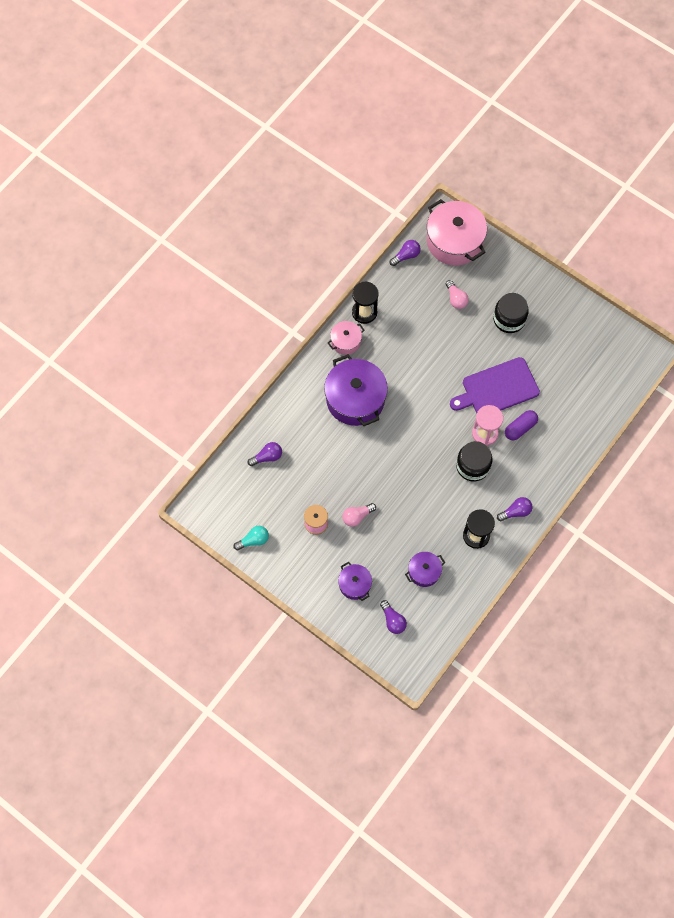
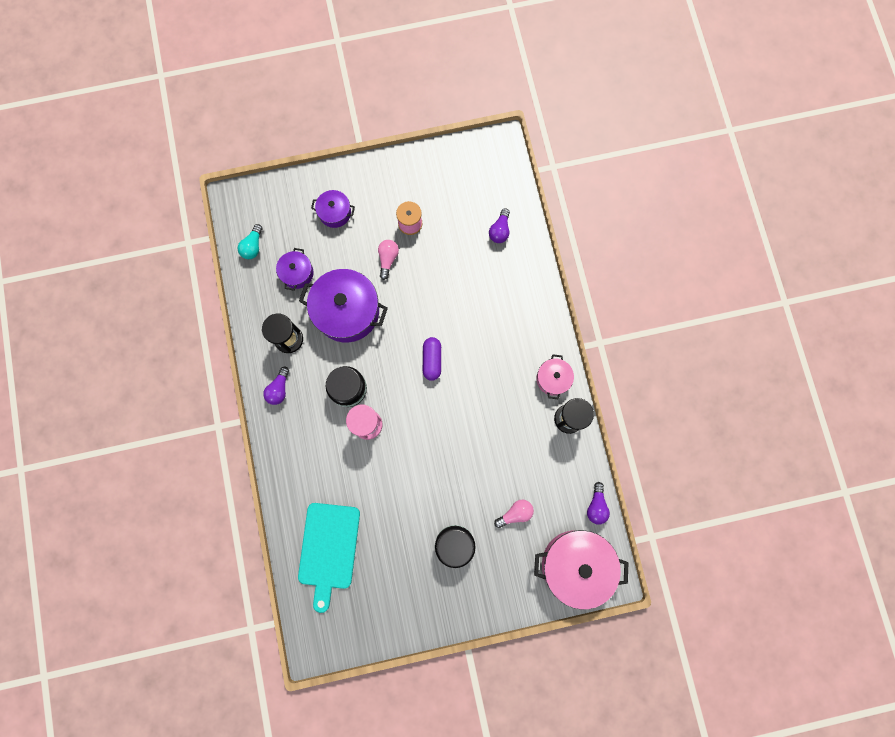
camera: 130 degrees right, 10 degrees up
(253, 540) = (437, 166): turquoise light bulb -> turquoise light bulb (253, 246)
(355, 399) = (491, 342): purple pot -> purple pot (347, 311)
(393, 620) = (281, 218): purple light bulb -> none
(456, 299) = (515, 513): pink light bulb -> pink light bulb turned 135 degrees clockwise
(497, 388) = (398, 473): purple cutting board -> none
(520, 428) = (346, 459): purple capsule -> purple capsule (432, 360)
(585, 392) = (328, 549): none -> turquoise cutting board

